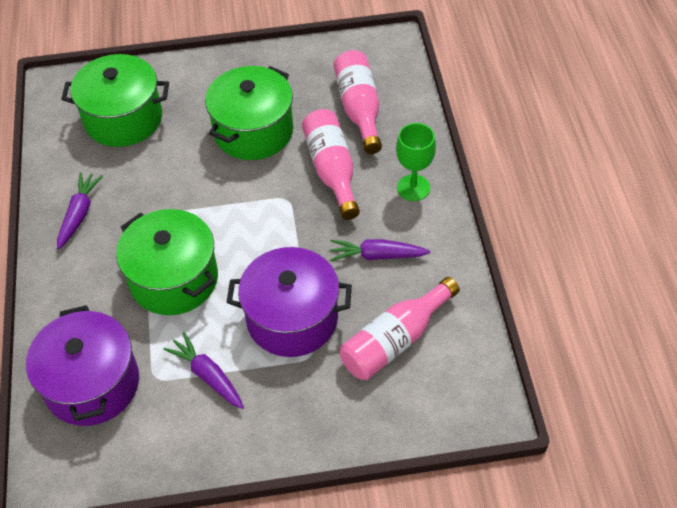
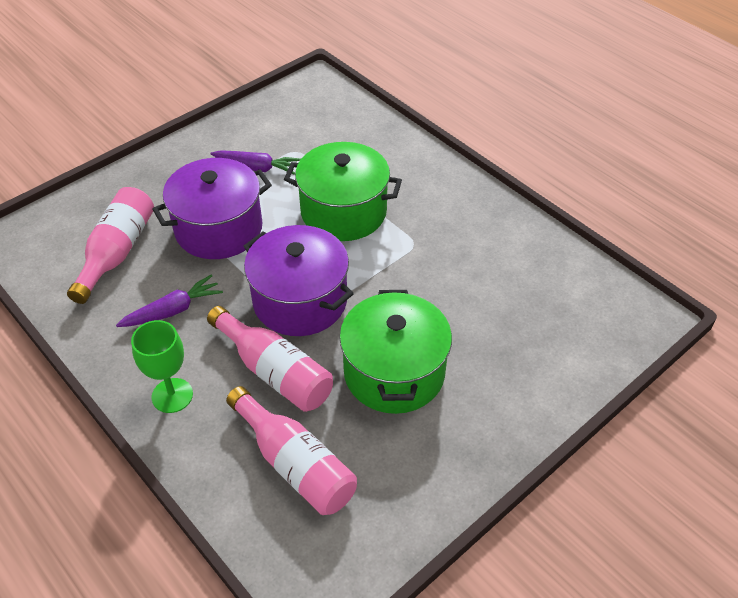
camera: 145 degrees right, 5 degrees down
(79, 214) = (476, 220): purple carrot -> none
(92, 384) = (338, 130): purple pot -> purple pot (300, 301)
(123, 119) = (539, 318): green pot -> none

